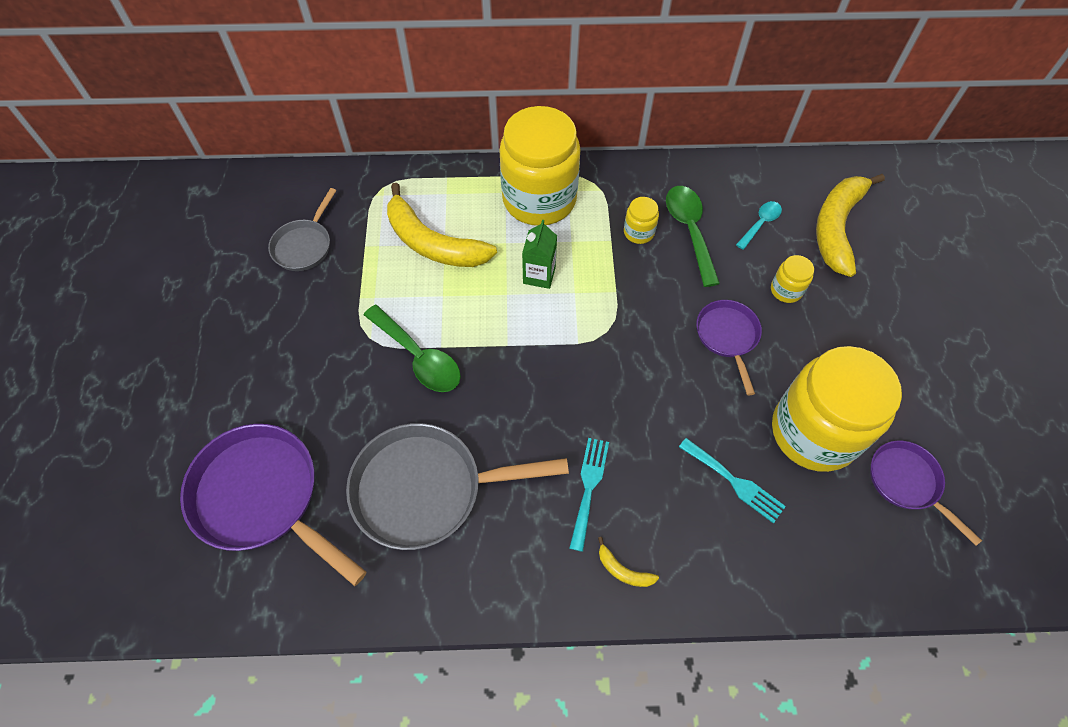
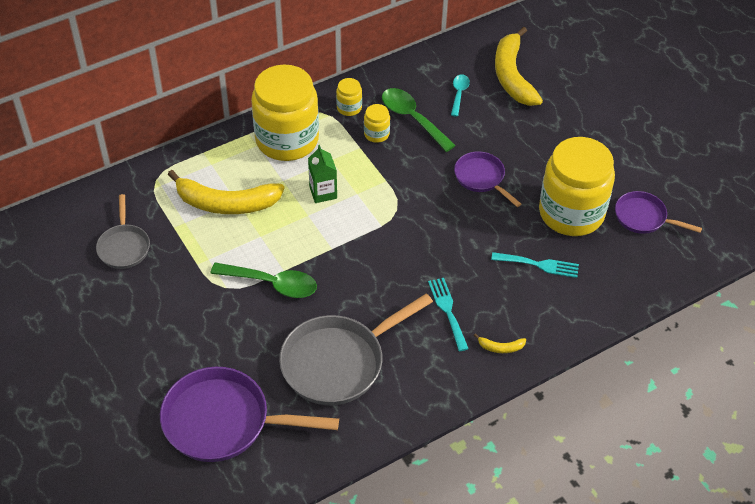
camera: 30 degrees left, 10 degrees down
(786, 290) = (502, 131): yellow jar -> yellow jar (349, 108)

